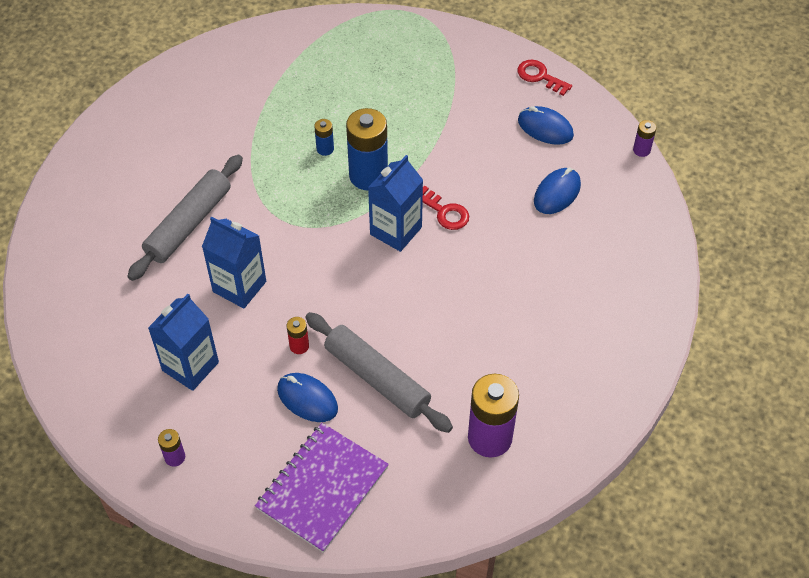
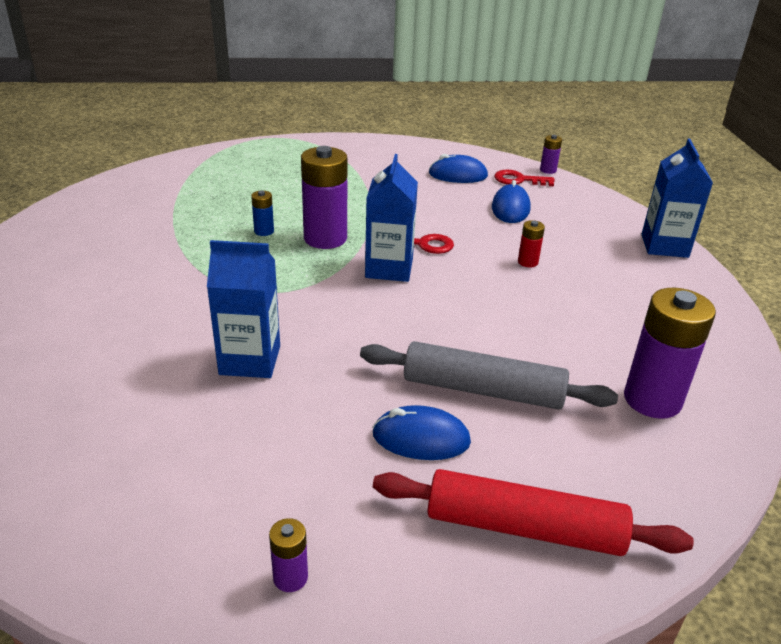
camera: 30 degrees left, 20 degrees down
(189, 224) = (145, 324): grey rolling pin -> none
(190, 366) = (240, 459): blue carton -> blue carton (664, 246)
(299, 346) = (367, 391): red battery -> red battery (527, 262)
(322, 488) = (524, 527): purple notebook -> red rolling pin
(368, 176) = (325, 238): blue battery -> purple battery
(540, 76) = (422, 149): red key -> red key (519, 180)

